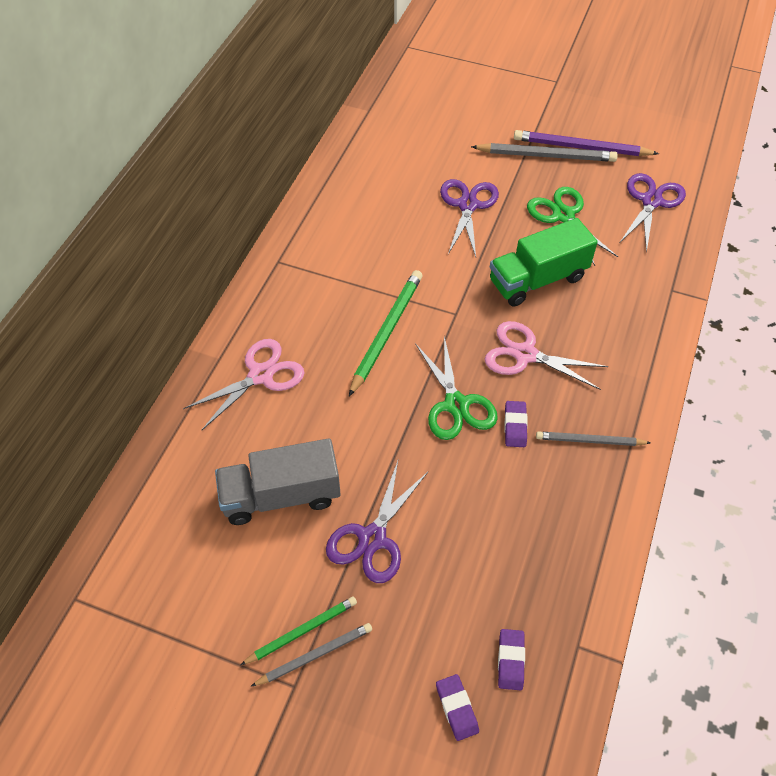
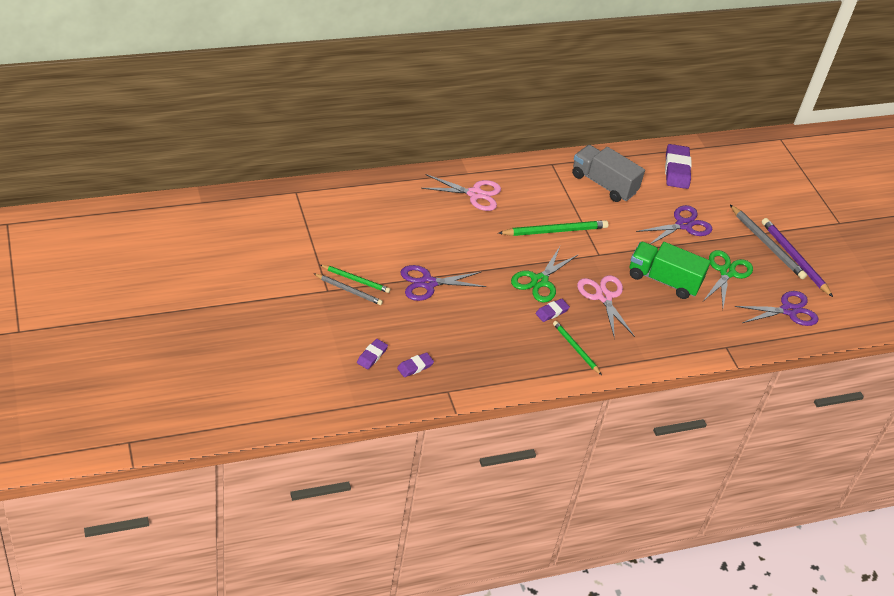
camera: 45 degrees right, 10 degrees down
(281, 495) = (416, 237): grey truck -> grey truck (603, 184)
(382, 156) = (676, 170): none -> purple eraser
(589, 441) = (575, 348): grey pencil -> green pencil

